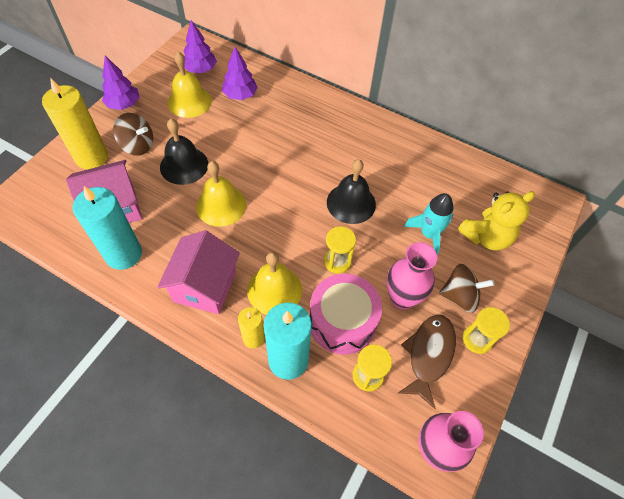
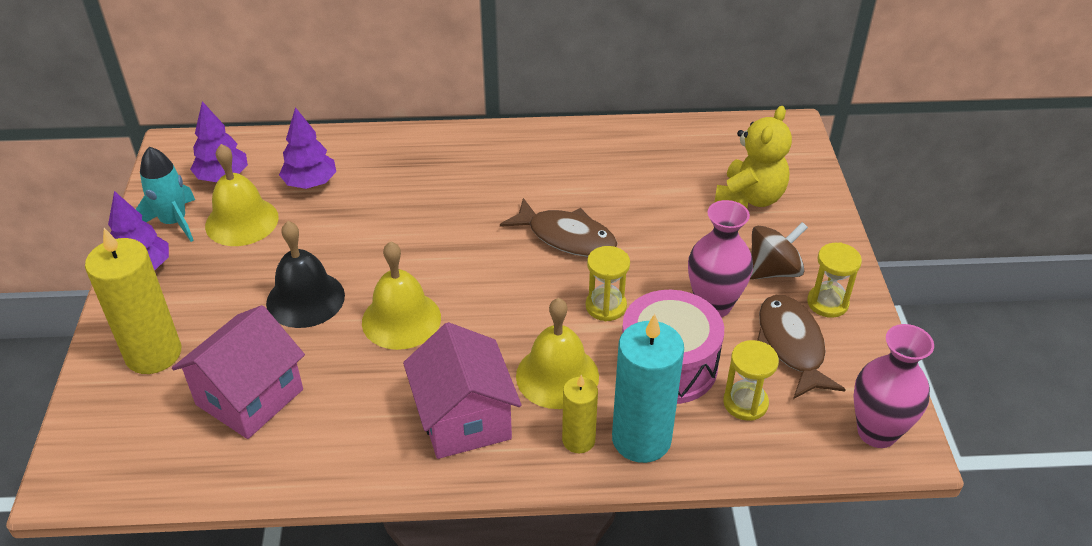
camera: 30 degrees left, 15 degrees down
(123, 254) = (315, 442): turquoise candle -> none
(138, 146) = (213, 307): brown spinning top -> none
(351, 203) = (567, 237): black bell -> brown fish
(429, 234) = (685, 226): turquoise rocket -> turquoise rocket (174, 222)

